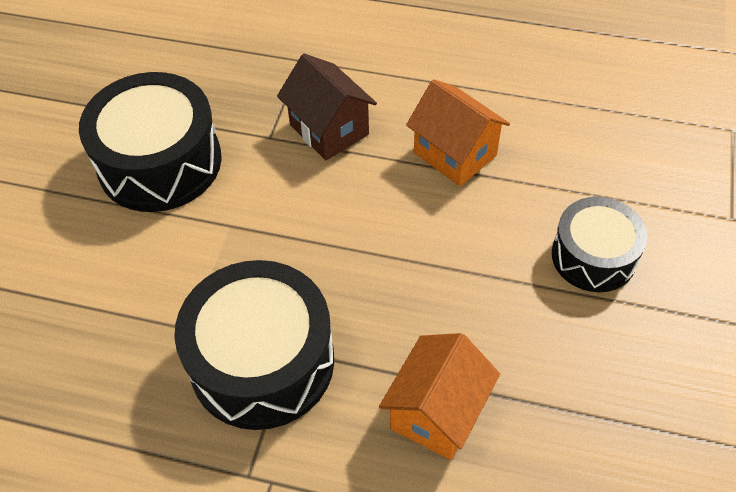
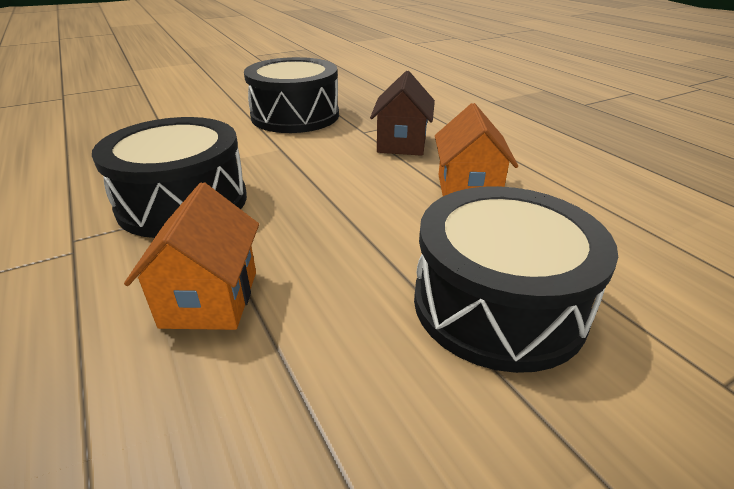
camera: 45 degrees right, 20 degrees down
(437, 412) = (210, 298): orange house -> orange house turned 75 degrees counterclockwise
(593, 256) = (498, 304): black drum -> black drum, size x1.61

